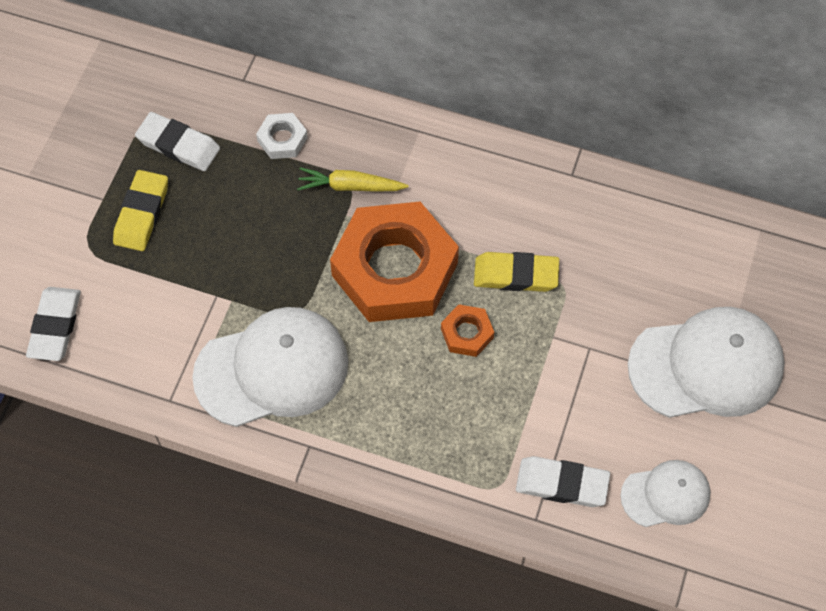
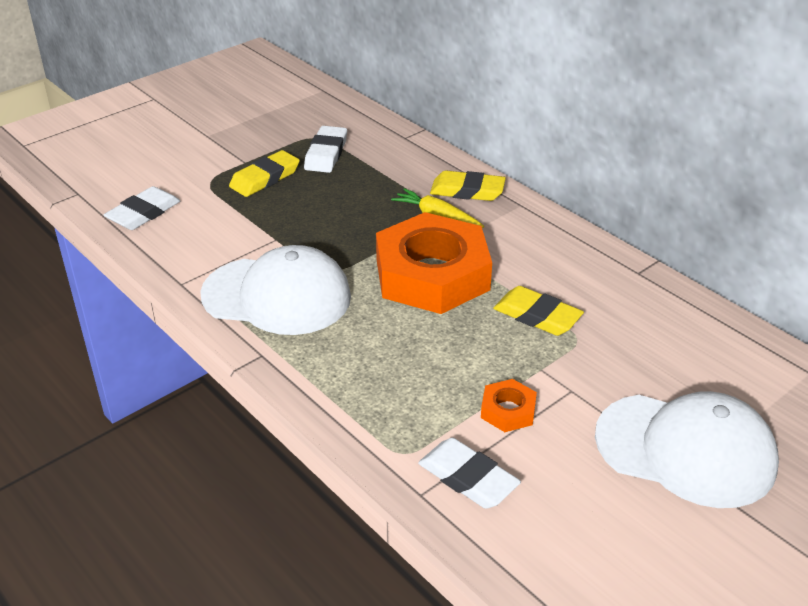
camera: 30 degrees right, 25 degrees down
(178, 145) = (326, 154): white eraser -> white eraser turned 45 degrees clockwise
(282, 139) = (406, 175): white nut -> none
(357, 135) = (467, 191): none -> yellow eraser
(467, 333) = (462, 336): orange nut -> orange nut (508, 411)
(666, 495) = (571, 534): white cap -> none

